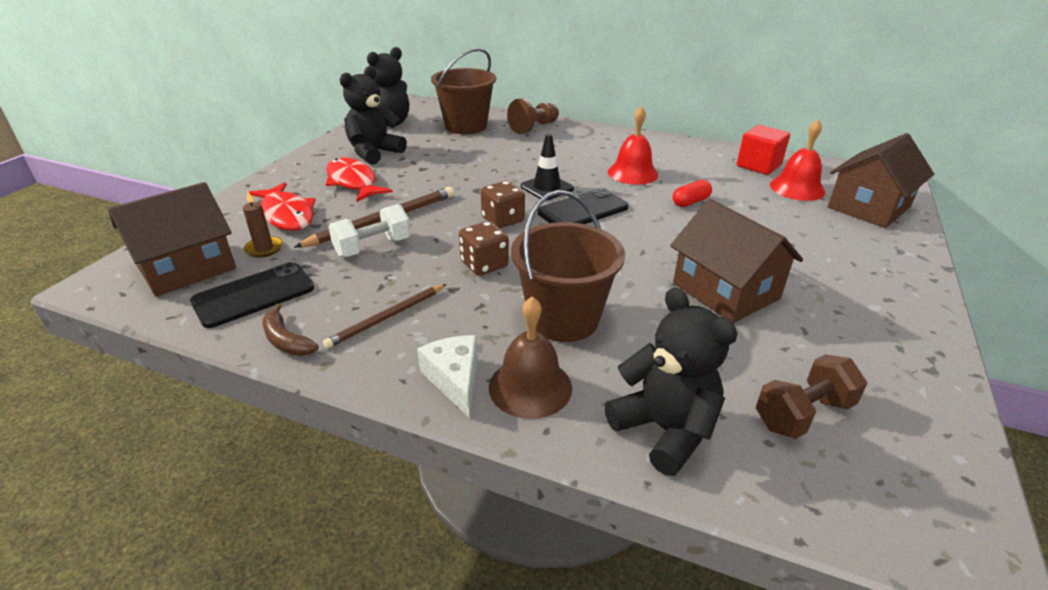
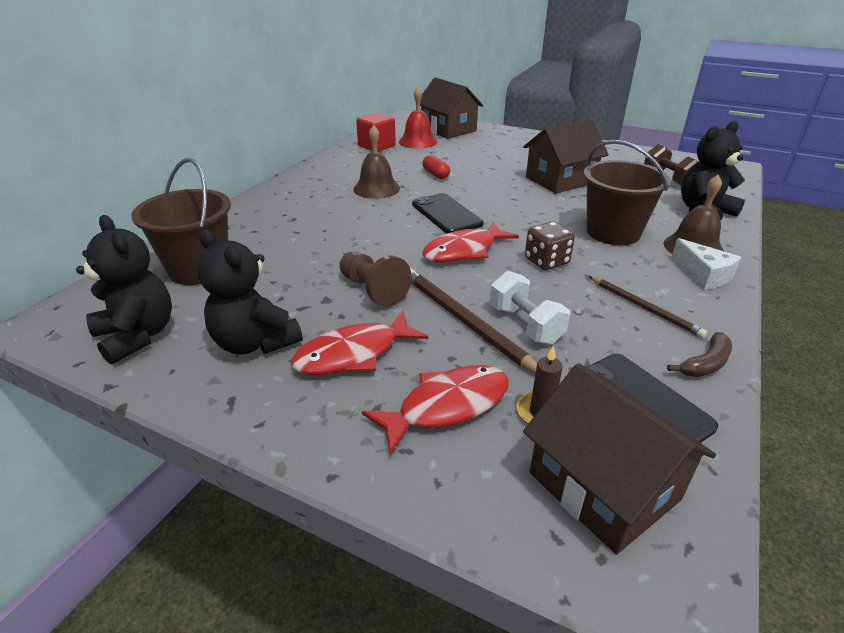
camera: 85 degrees left, 0 degrees up
(454, 379) = (703, 275): white cheese -> white cheese turned 105 degrees counterclockwise
(503, 220) = (464, 251): brown dice -> red fish
(534, 127) = (236, 226): brown pawn -> brown pawn (372, 290)
(547, 188) = (399, 227): black traffic cone -> none
(632, 173) = (376, 188): red bell -> brown bell

